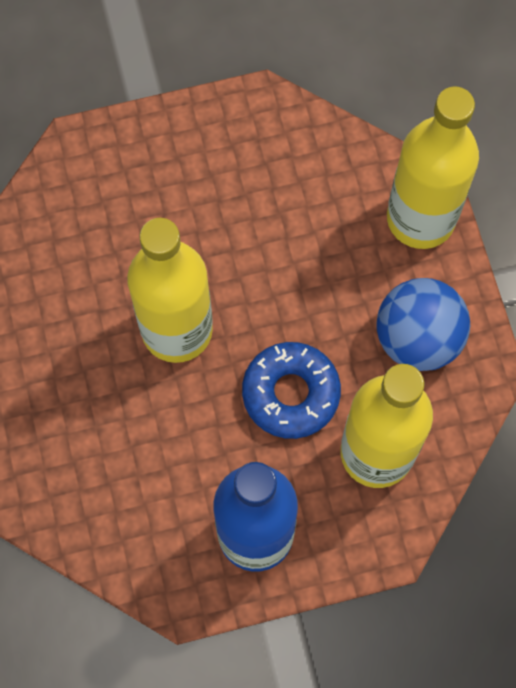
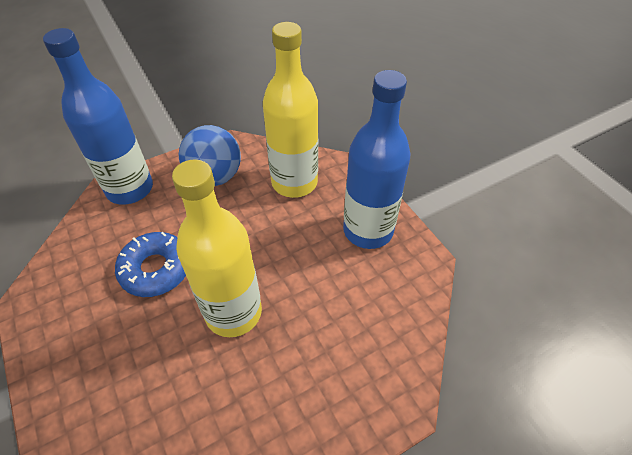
camera: 105 degrees left, 20 degrees down
(291, 393) = (267, 232): blue donut -> blue donut (156, 269)
(420, 218) = (130, 189): yellow bottle -> blue bottle

